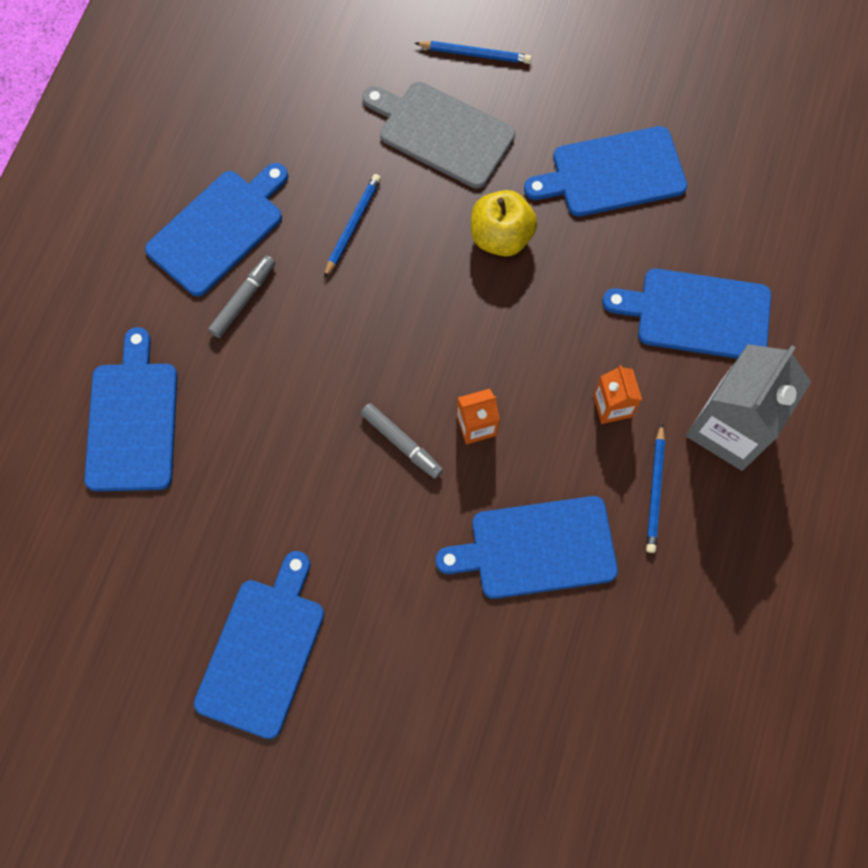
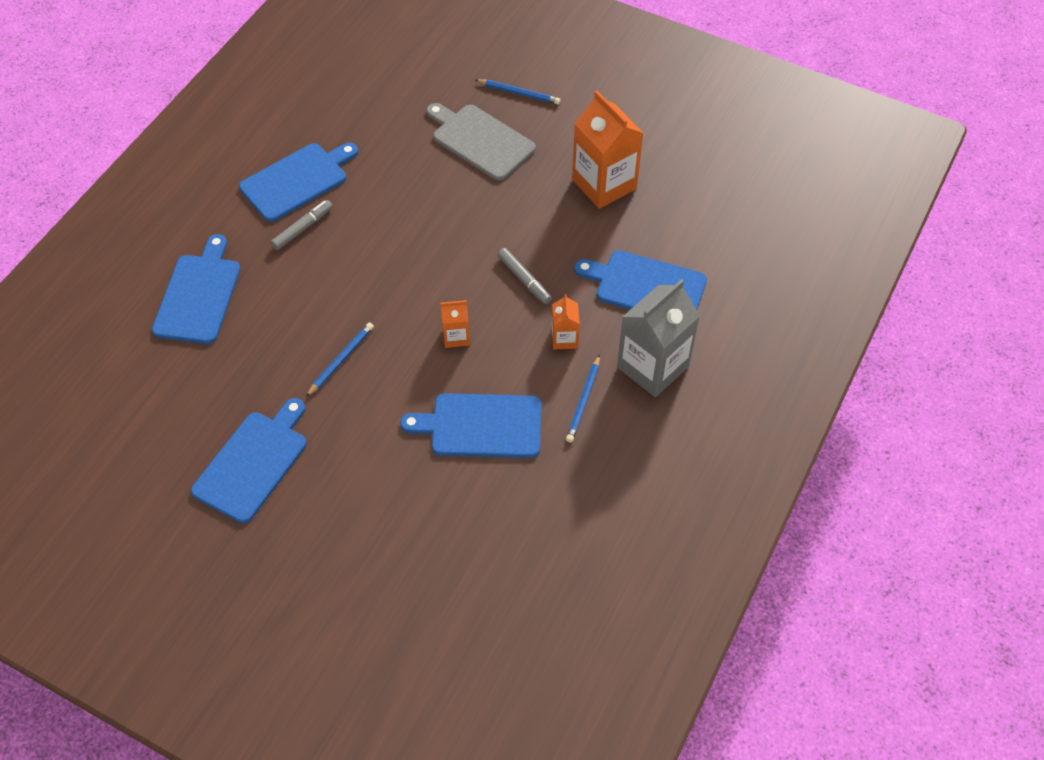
camera: 10 degrees right, 15 degrees down
(352, 226) = (397, 192): blue pencil -> blue pencil (341, 360)
(402, 443) = (396, 339): grey marker -> grey marker (524, 279)
(501, 237) = (507, 214): yellow apple -> none
(612, 173) = (604, 184): blue cutting board -> orange carton

